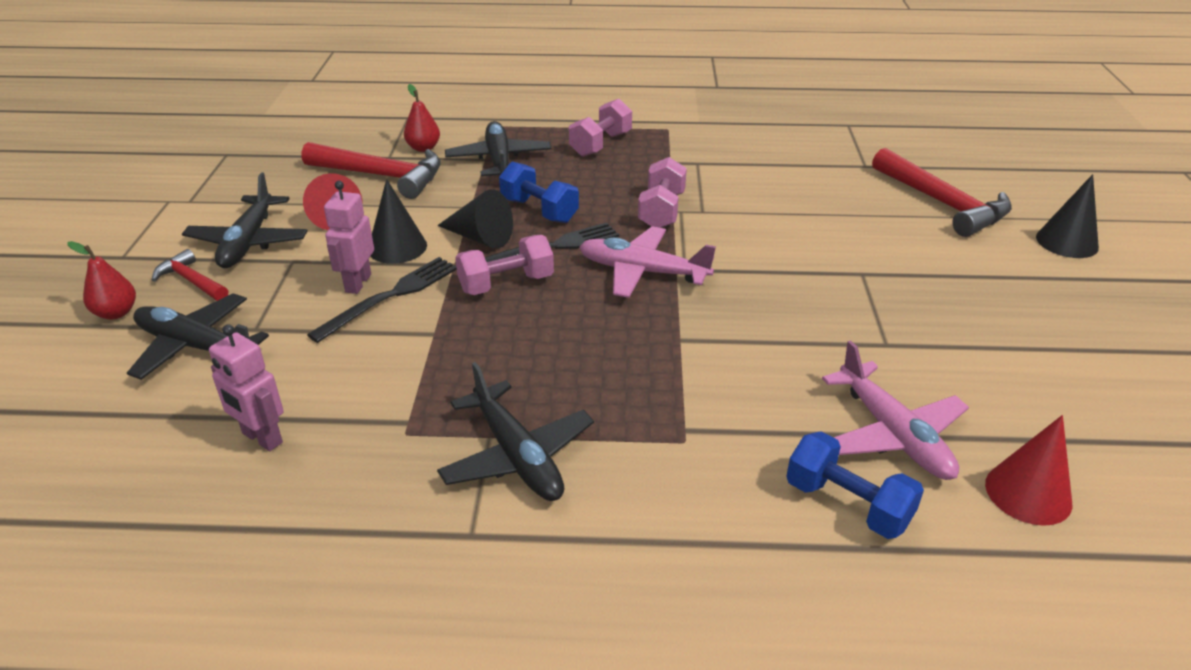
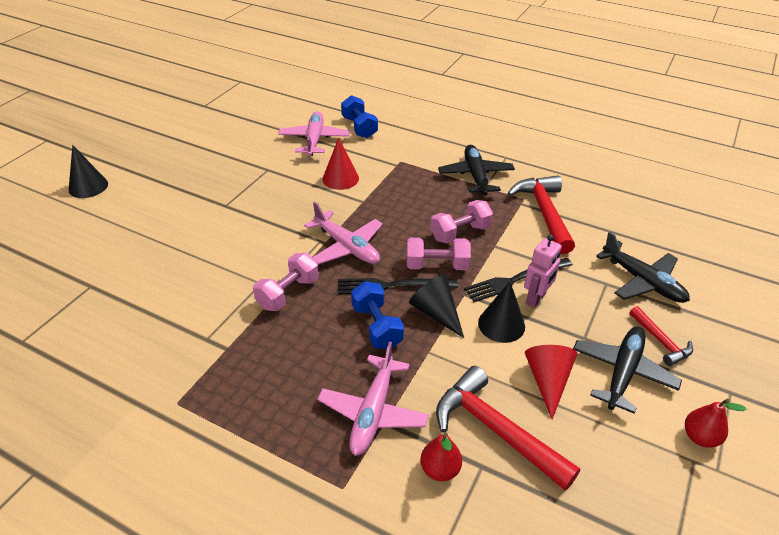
camera: 155 degrees left, 5 degrees up
(116, 313) = (708, 327): red pear -> red pear (700, 437)
(261, 438) = (594, 216): pink robot -> none
(499, 160) = (373, 412): black plane -> pink plane
(600, 144) = (261, 401): pink dumbbell -> pink dumbbell (460, 233)
(942, 203) = (102, 234): red hammer -> red hammer (544, 213)
(1028, 493) = (293, 113): red cone -> red cone (340, 178)

